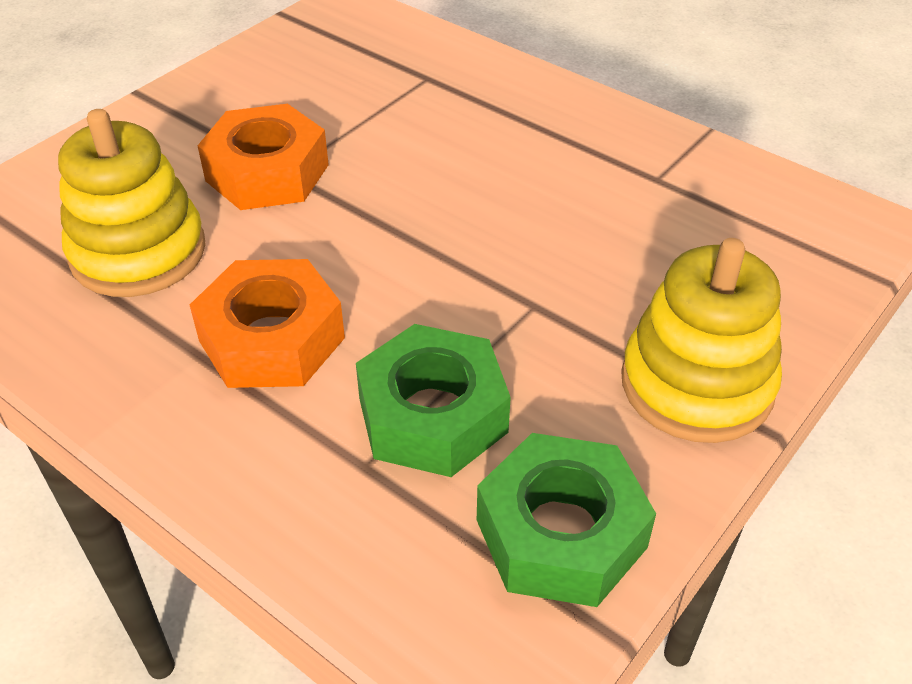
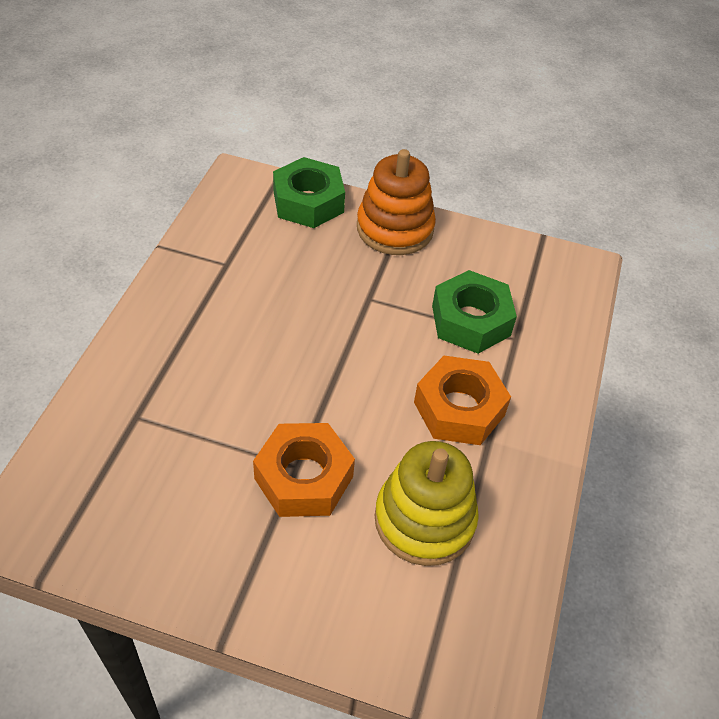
camera: 115 degrees left, 5 degrees up
(561, 533) = (508, 261): green nut -> green nut (308, 202)
(696, 384) = (395, 228): yellow stacking toy -> orange stacking toy

